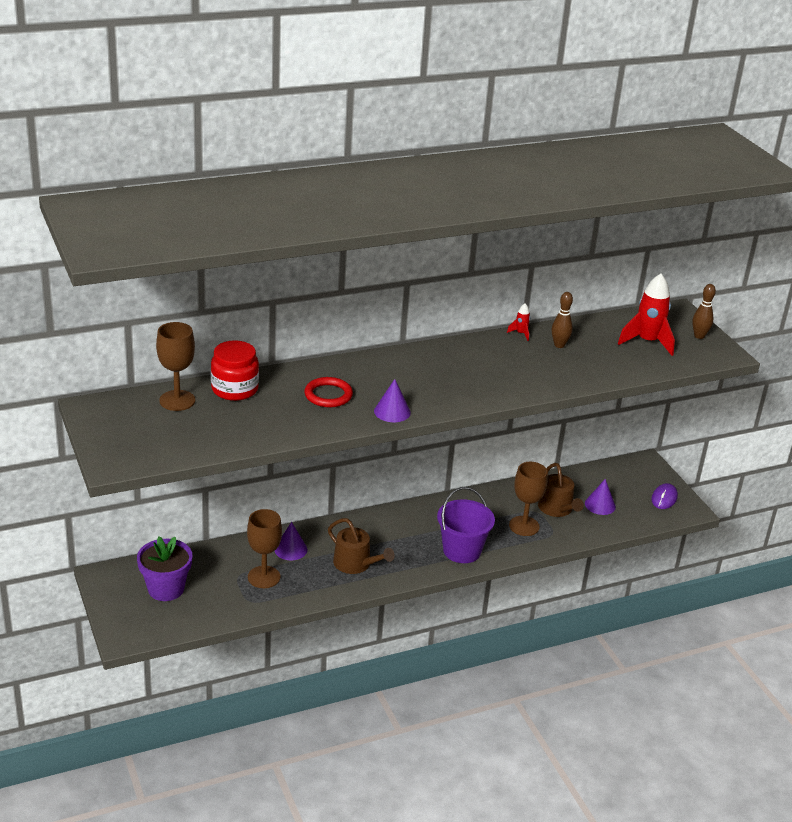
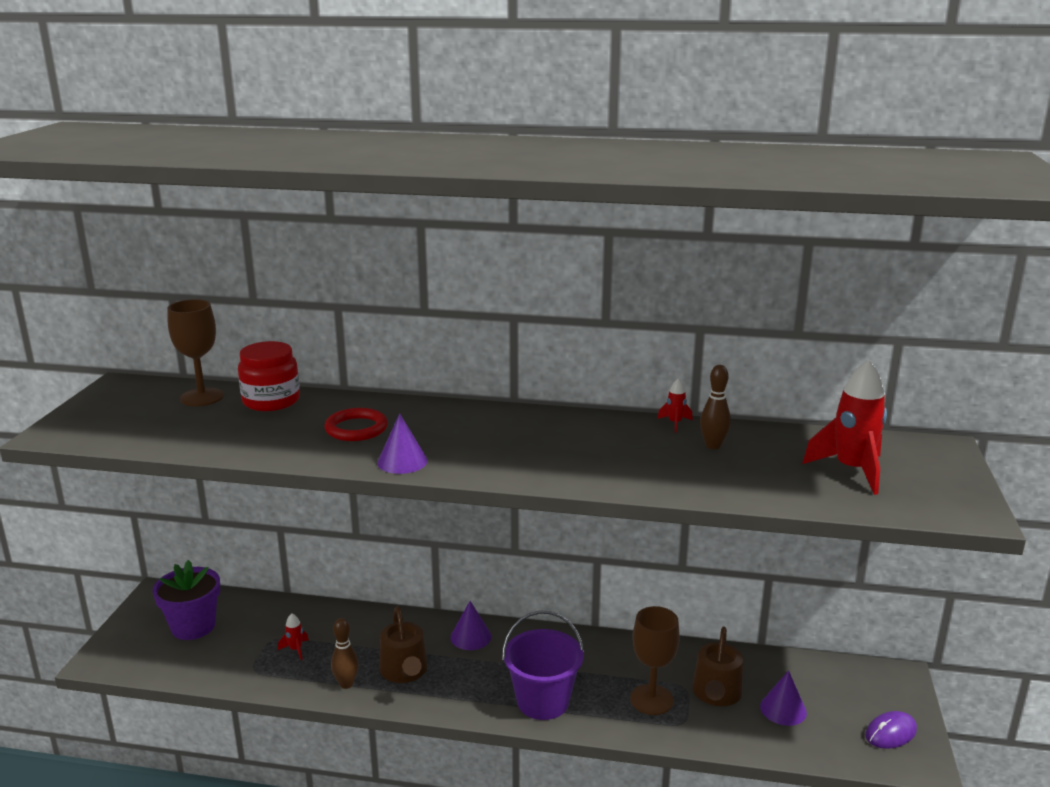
camera: 35 degrees right, 10 degrees down
(264, 577) = (296, 650): brown goblet -> red rocket
(290, 549) = (355, 630): purple cone -> purple cone (471, 637)
(699, 336) = (947, 482): brown bowling pin -> brown bowling pin (346, 684)

